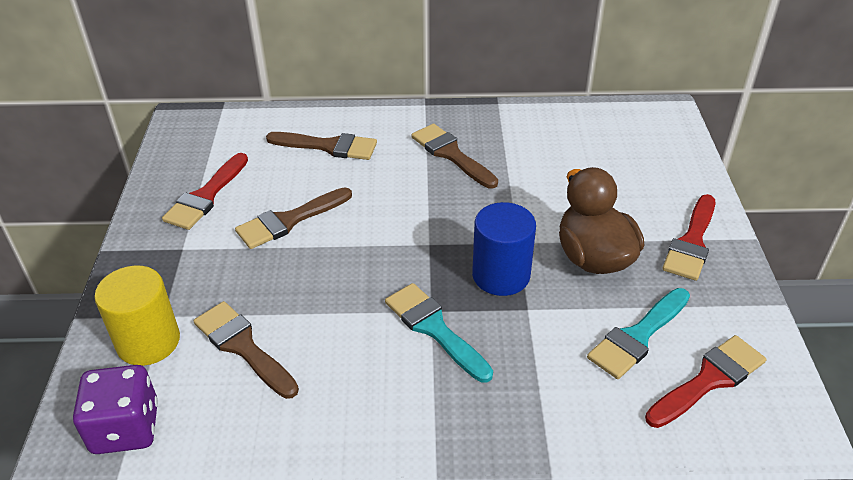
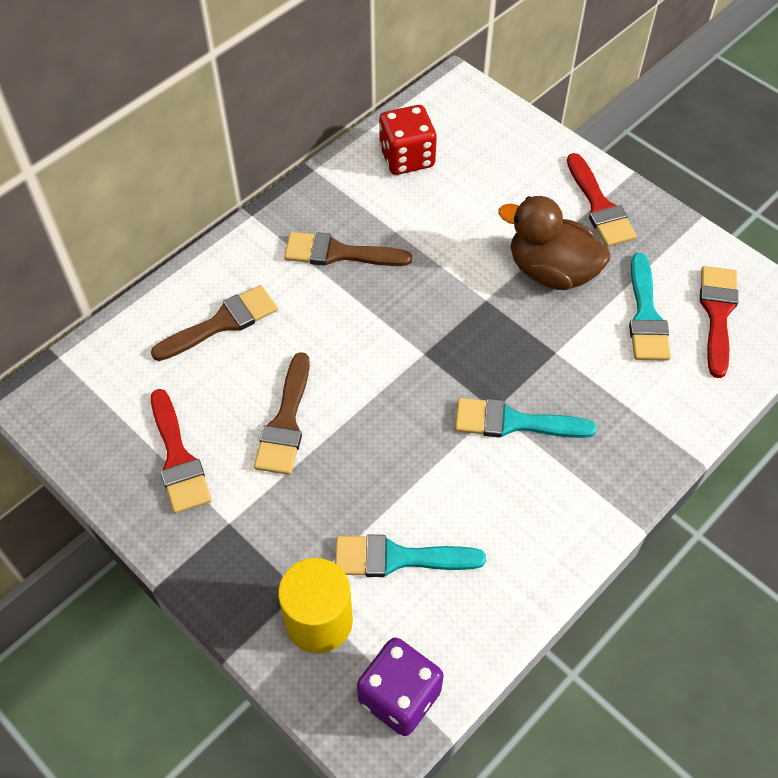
camera: 45 degrees left, 15 degrees up
(243, 347) = (397, 558): brown brush -> turquoise brush
(501, 275) = (507, 339): blue cylinder -> none
(572, 130) = (407, 157): none -> red dice

